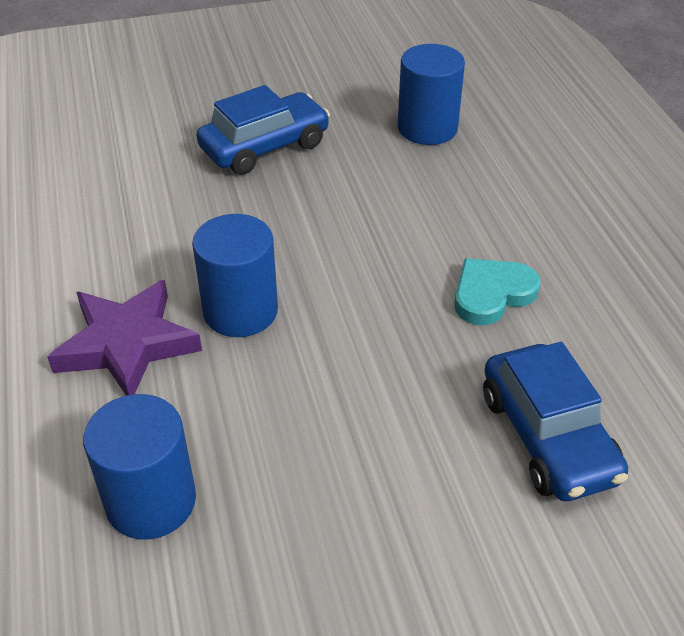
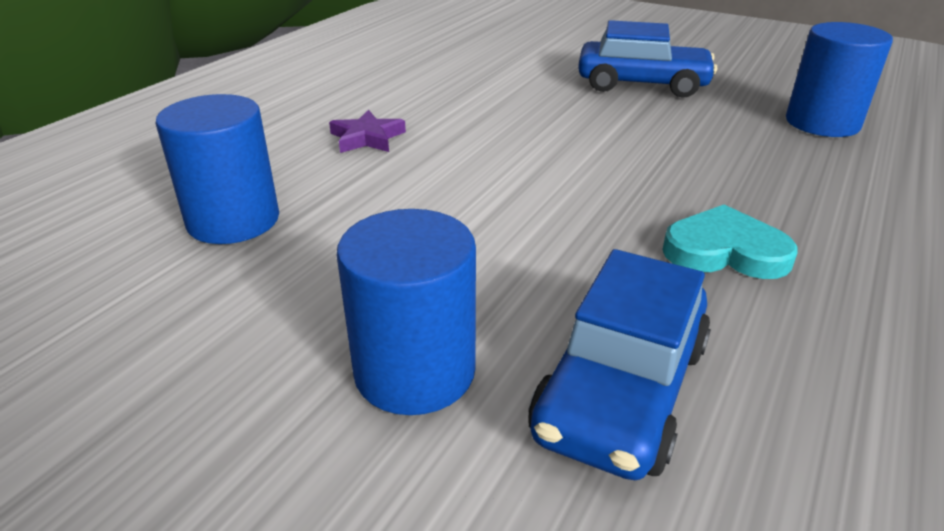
camera: 45 degrees right, 10 degrees down
(127, 344) = (367, 138): purple star -> purple star, size x0.55
(240, 311) = (472, 157): blue cylinder -> blue cylinder (414, 371)

